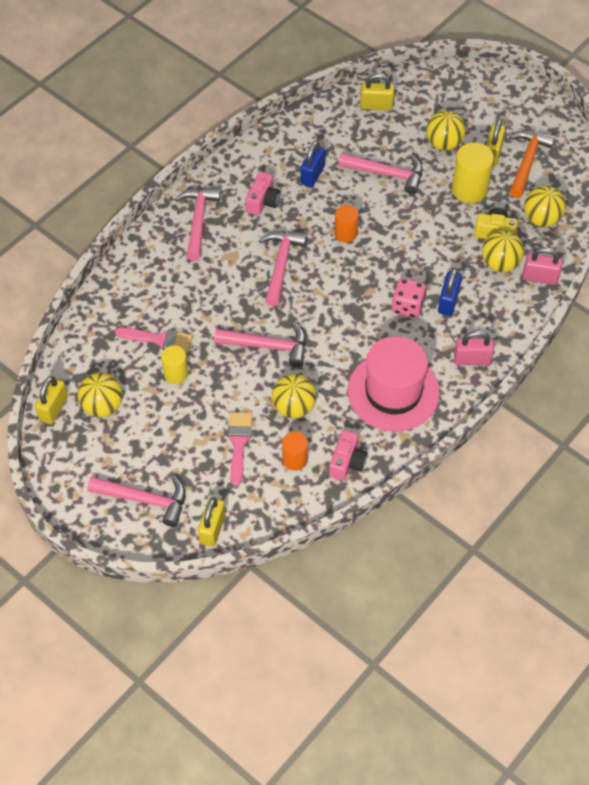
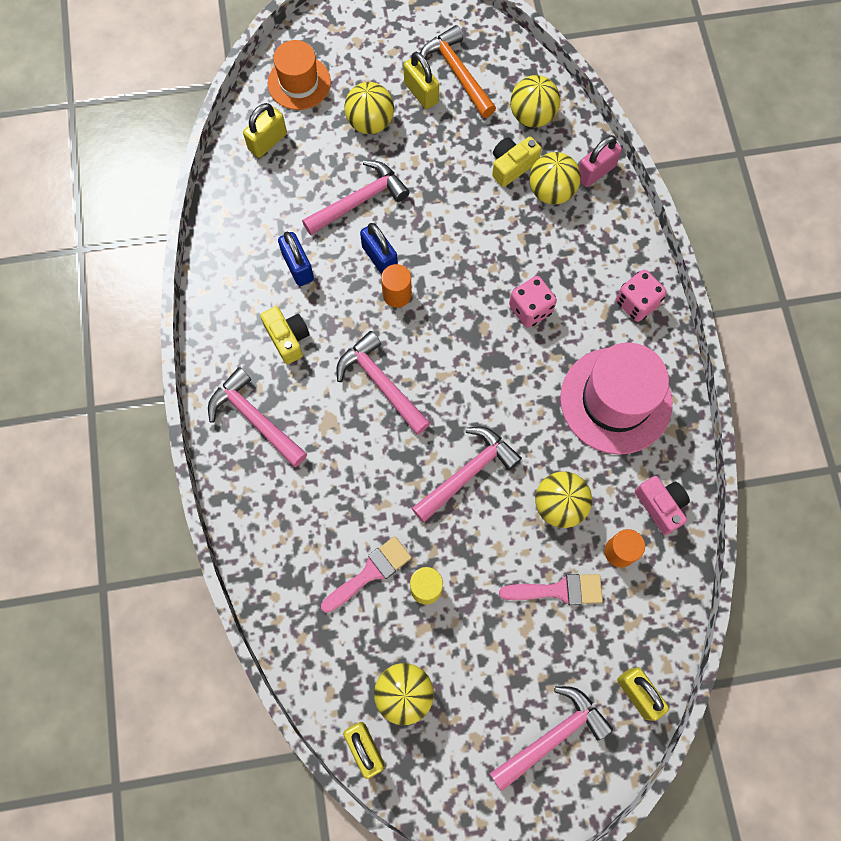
camera: 50 degrees left, 15 degrees up
(239, 443) = (558, 590): pink brush -> pink brush turned 135 degrees clockwise
(263, 201) = (288, 338): pink camera -> yellow camera
(431, 93) = (299, 83): none -> orange hat
(448, 301) = (555, 270): blue padlock -> blue padlock (379, 258)
(469, 189) = (444, 146): yellow cylinder -> none
(472, 359) = (636, 303): pink padlock -> pink dice

